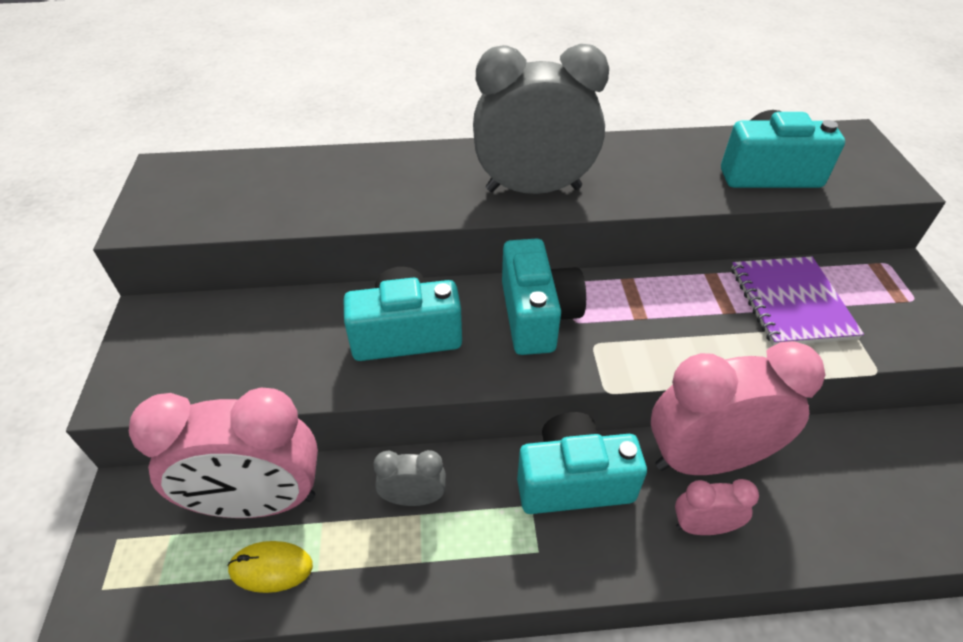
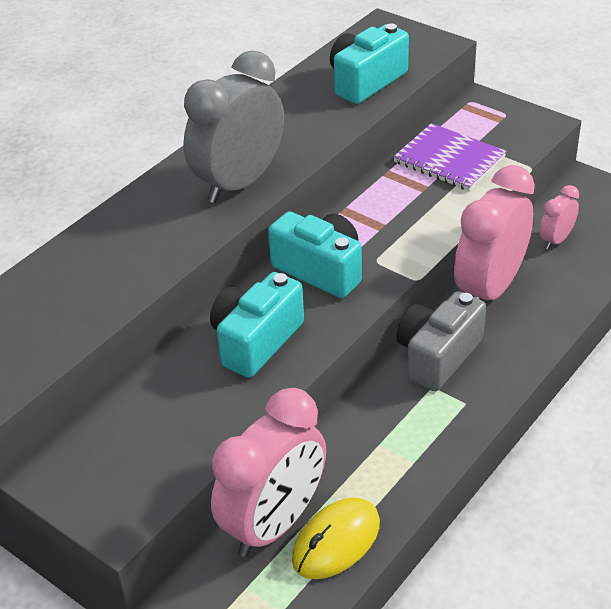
camera: 45 degrees left, 5 degrees down
(271, 568) = (336, 541): yellow mouse -> yellow mouse, size x1.51
(413, 498) = (364, 439): grey clock -> none
(573, 480) = (437, 356): turquoise camera -> grey camera
(702, 526) = (527, 322): pink clock -> pink clock (556, 240)

